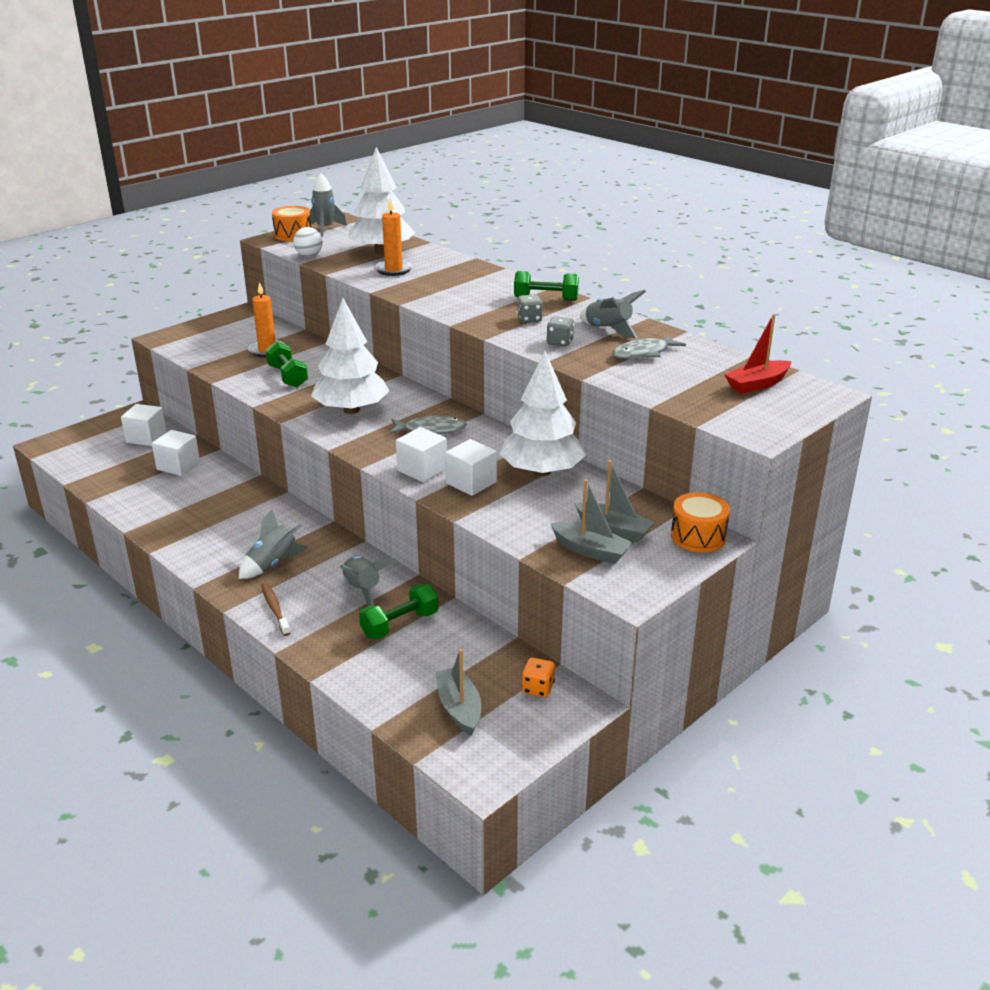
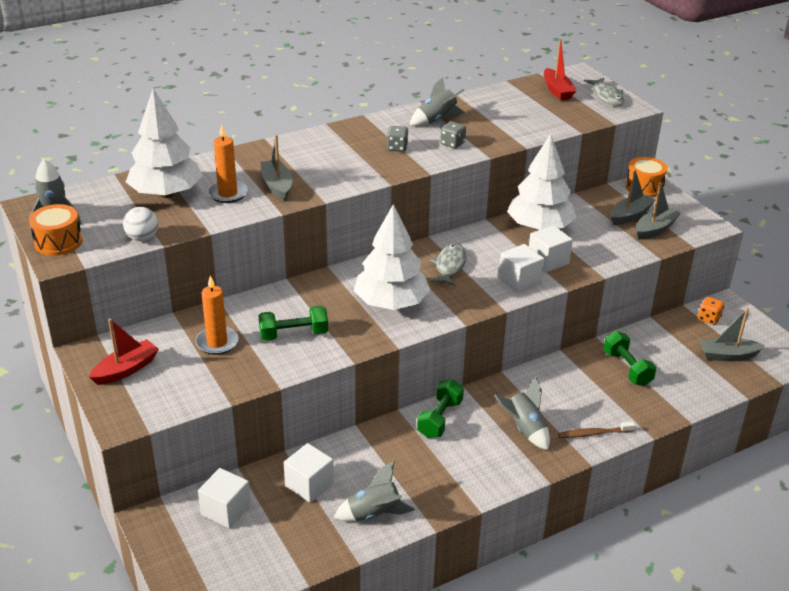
camera: 75 degrees left, 5 degrees up
(224, 327) = (126, 369): none -> red boat
(363, 590) = (576, 381): grey rocket -> grey rocket (374, 514)
(418, 284) = (277, 186): none -> grey boat
(546, 299) = (356, 133): green dumbbell -> green dumbbell (440, 419)
(643, 353) = (488, 116): grey fish -> grey fish (607, 96)

